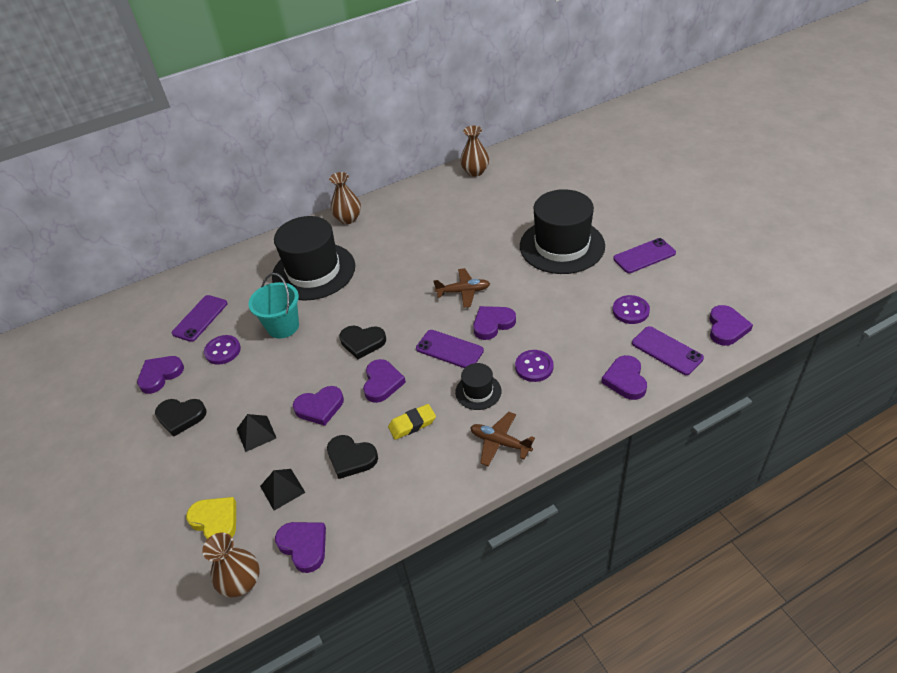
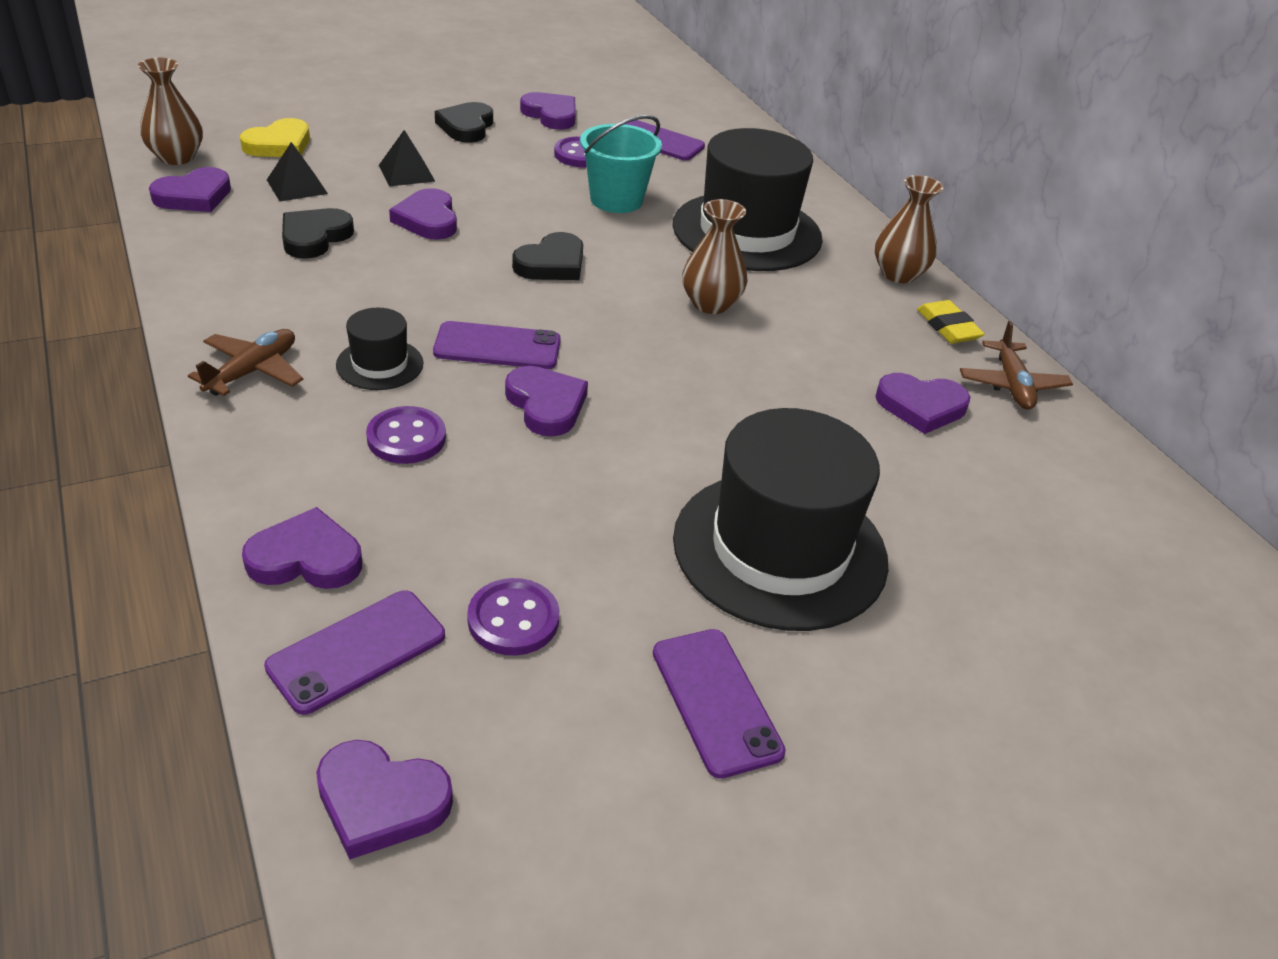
camera: 85 degrees right, 5 degrees down
(362, 342) = (552, 264): black heart -> black heart turned 150 degrees counterclockwise
(382, 383) = (450, 274): purple heart -> purple heart (921, 406)
(412, 424) = (347, 292): yellow eraser -> yellow eraser (948, 327)
(449, 349) = (497, 347): purple phone -> purple phone turned 60 degrees clockwise
(463, 292) = (651, 382): brown plane -> brown plane (1011, 385)
(475, 172) = (1086, 454): brown vase -> brown vase (710, 304)

